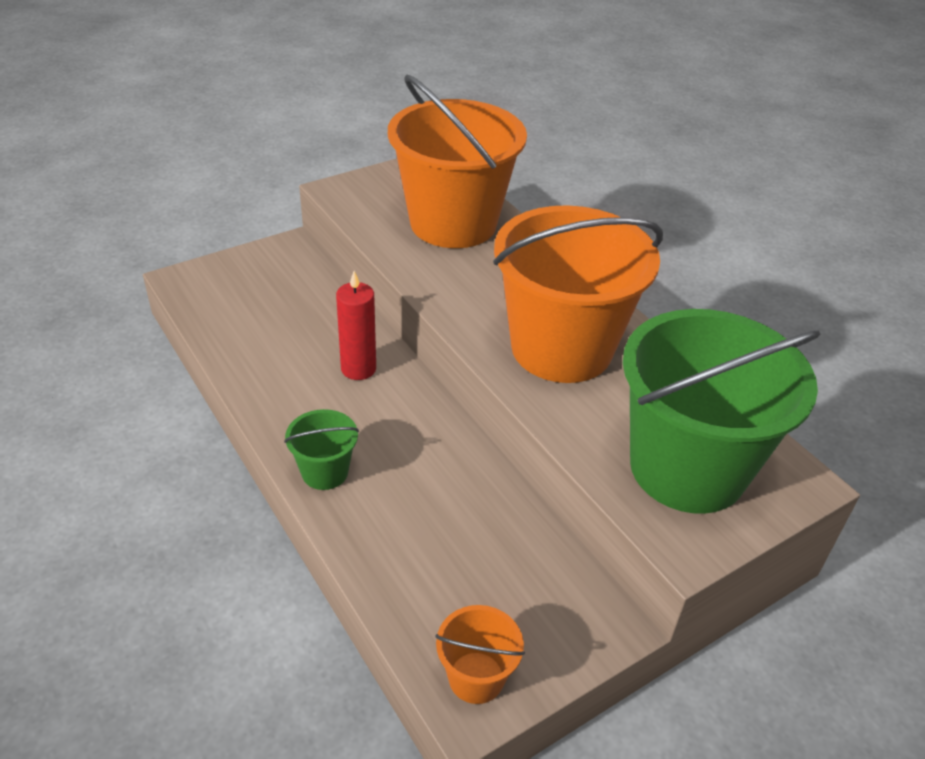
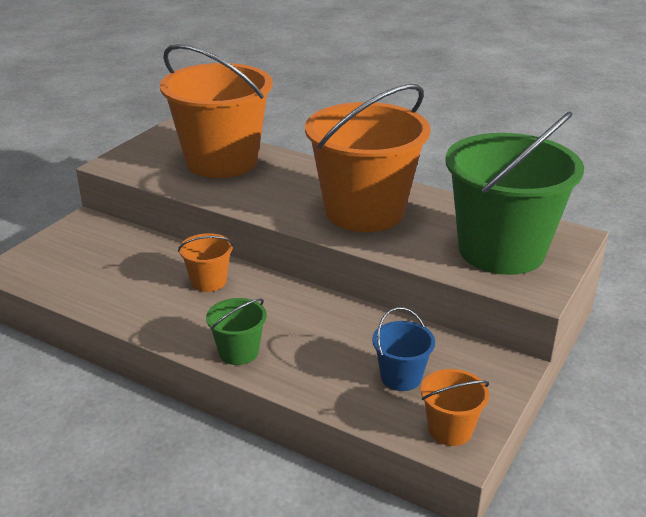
camera: 25 degrees left, 10 degrees down
(358, 369) = (208, 281): red candle -> orange bucket
(472, 581) = (401, 377): none -> blue bucket

